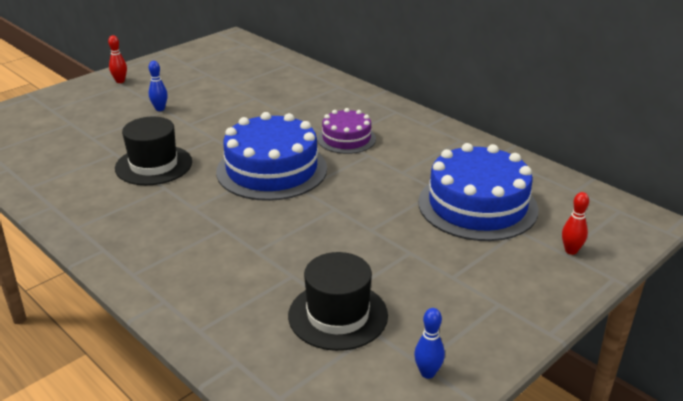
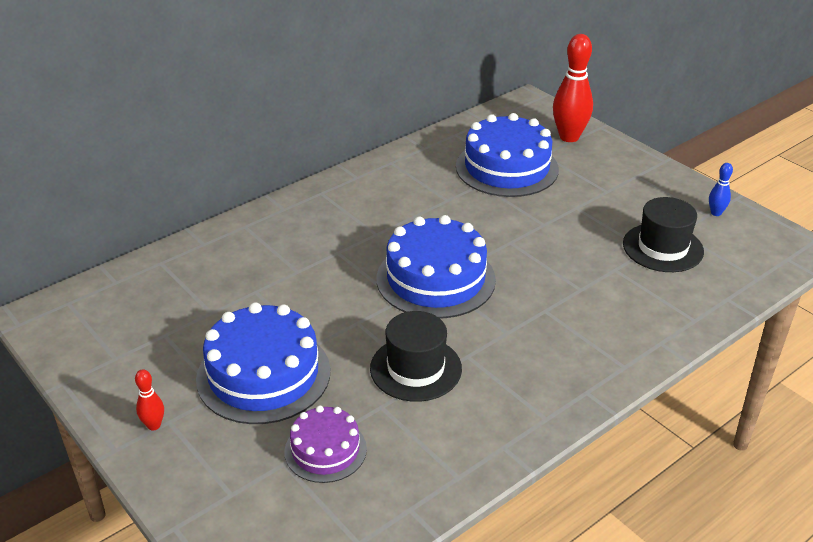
camera: 85 degrees left, 5 degrees up
(160, 109) = (263, 374): blue bowling pin -> blue cake
(346, 139) = (376, 228): purple cake -> purple cake (325, 450)
(571, 251) = (569, 137): red bowling pin -> red bowling pin, size x2.10

